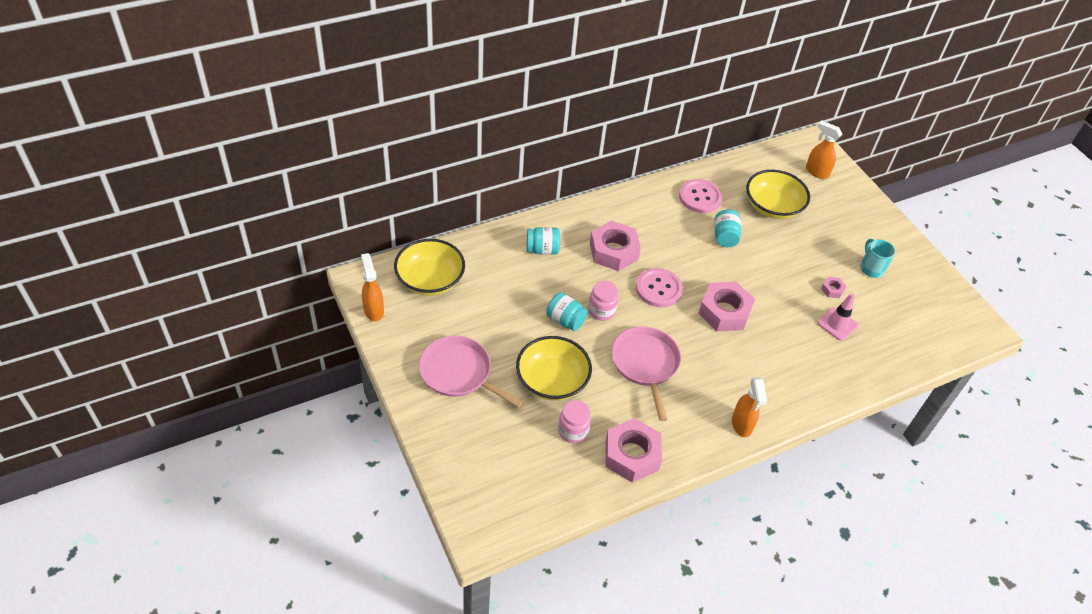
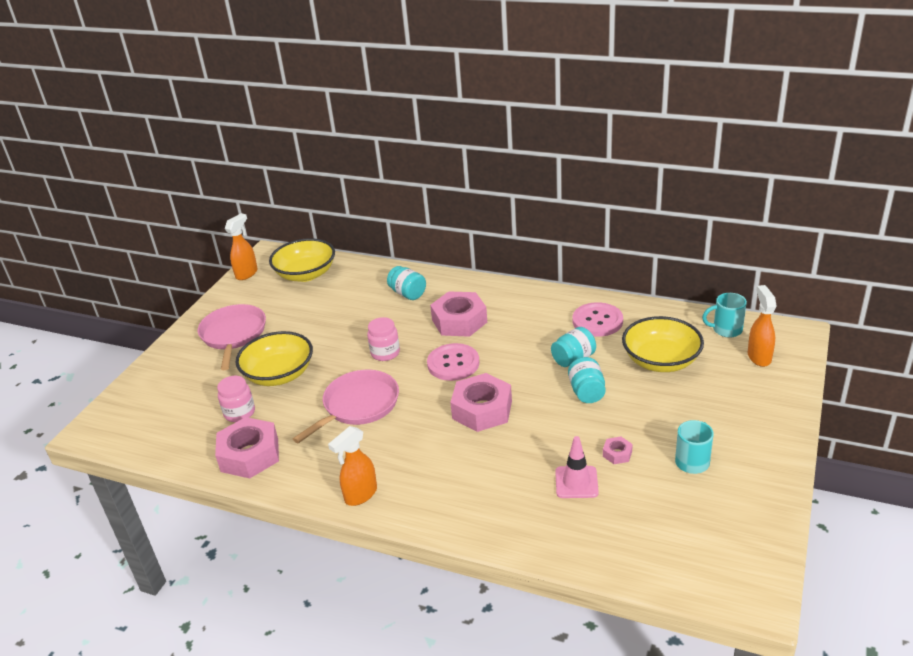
camera: 55 degrees right, 15 degrees down
(565, 320) = (350, 344): turquoise jar -> turquoise jar (586, 392)
(777, 161) = (726, 330): none -> turquoise mug

